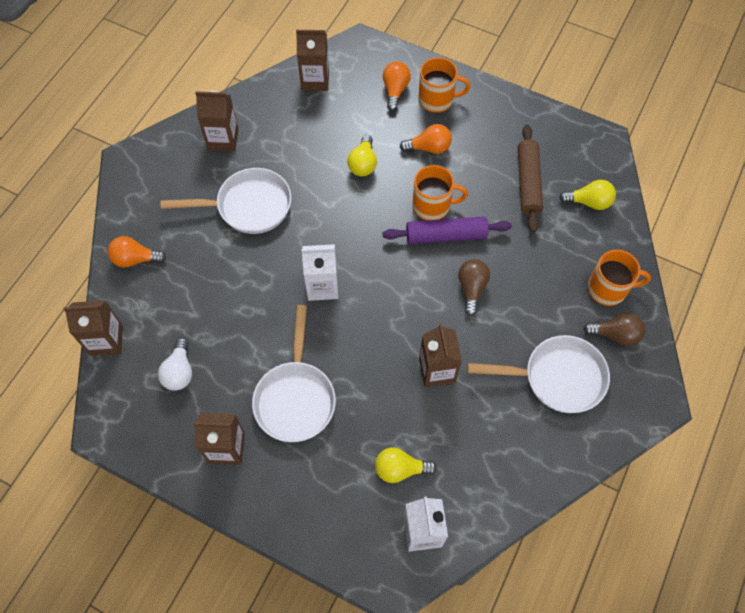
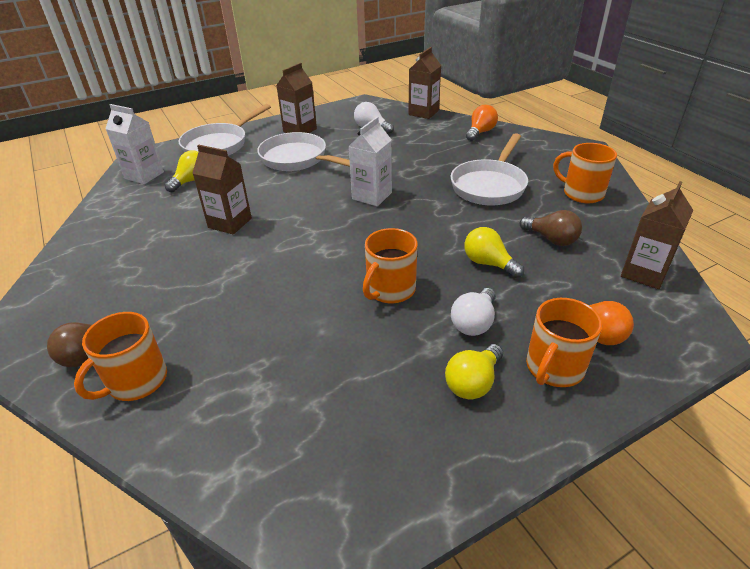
camera: 125 degrees right, 25 degrees down
(223, 139) = (582, 193): brown carton -> orange mug
(429, 148) = (474, 323): orange light bulb -> white light bulb
(446, 235) = (345, 283): purple rolling pin -> none
(471, 288) = (271, 274): brown light bulb -> brown light bulb (551, 239)
(528, 183) = (344, 390): brown rolling pin -> none
(557, 377) = (124, 286): white pan -> white pan (219, 145)
(589, 202) = (252, 442): yellow light bulb -> yellow light bulb (473, 382)

